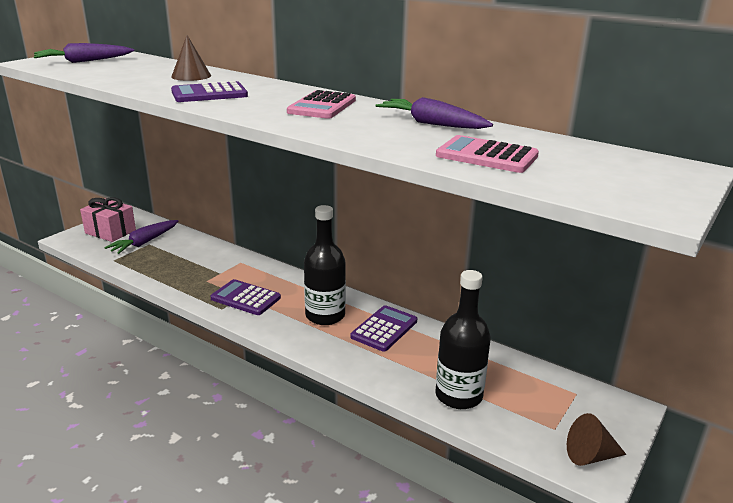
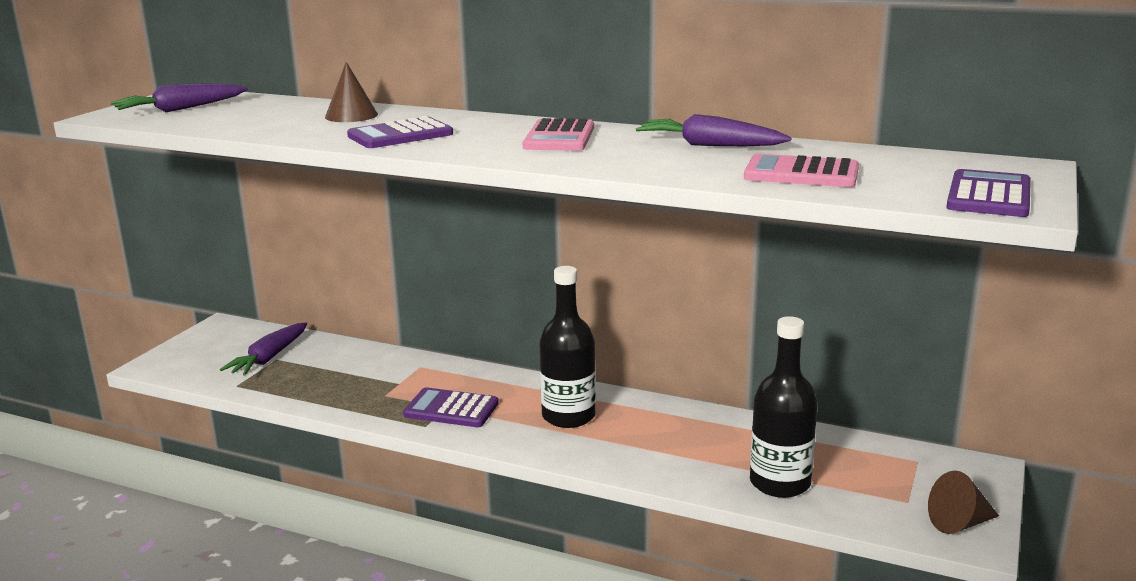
camera: 10 degrees left, 5 degrees down
(110, 231) = (210, 350): pink gift -> none
(384, 329) = (653, 422): purple calculator -> purple calculator (989, 196)

